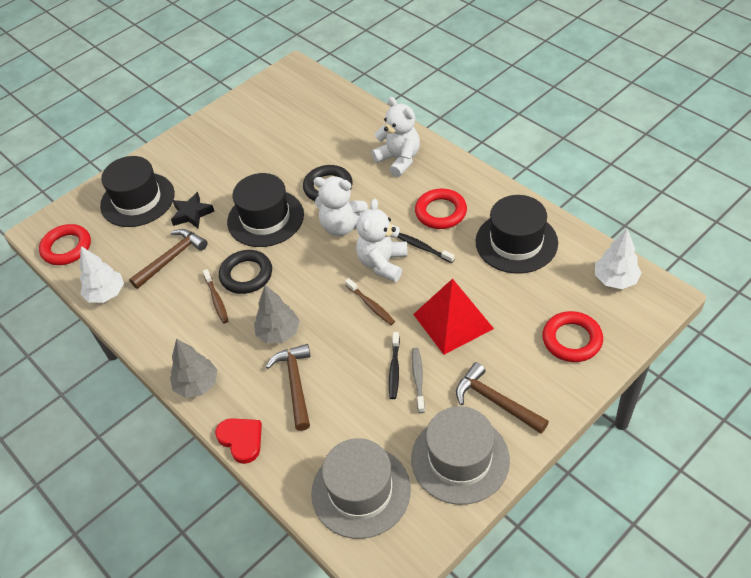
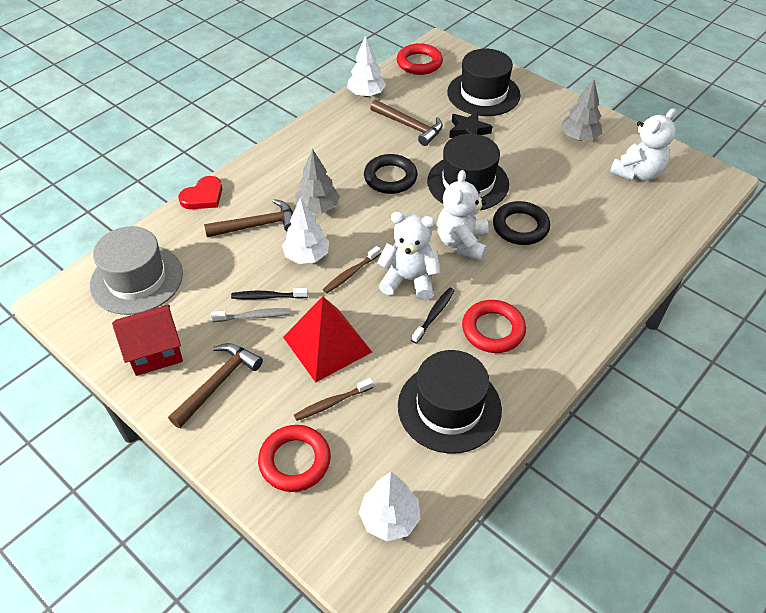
camera: 80 degrees right, 0 degrees up
(197, 385) = (263, 162): grey tree -> grey tree (579, 137)
(216, 299) = (359, 162): brown toothbrush -> brown toothbrush (332, 403)
(344, 340) = (307, 256): none -> white tree
(399, 160) = (577, 286): white teddy bear -> white teddy bear (637, 173)
(460, 459) = (155, 352): grey hat -> red house

